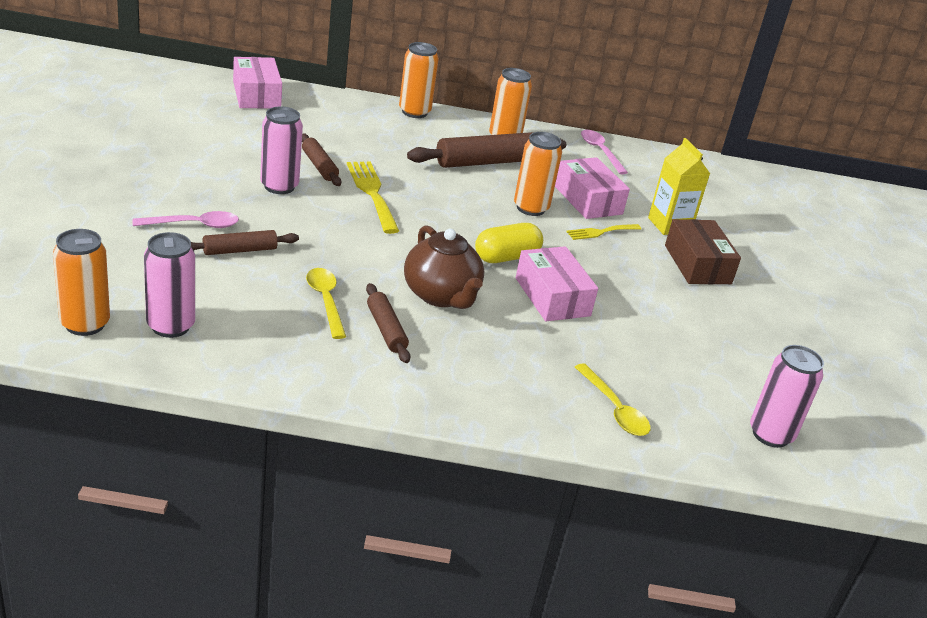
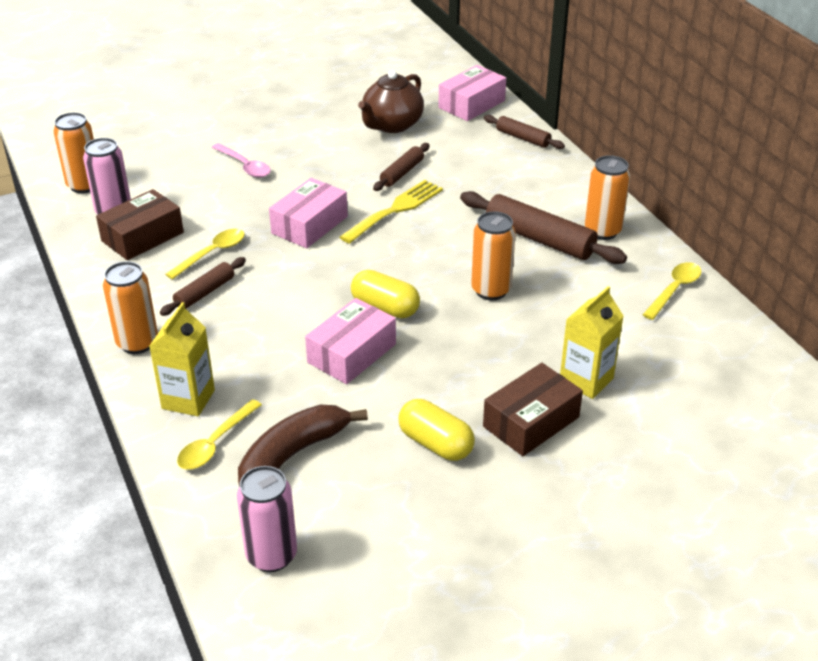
camera: 65 degrees right, 5 degrees up
(239, 250) = (235, 195): brown rolling pin -> brown rolling pin (523, 138)
(243, 327) = (142, 237): none -> brown box
(279, 186) = (345, 171): pink can -> none
(414, 112) = (570, 173): orange can -> orange can (137, 343)
(441, 295) = (282, 298): brown teapot -> brown teapot (391, 125)
(541, 400) = (188, 399): none -> yellow carton
(588, 200) = (558, 316): pink box -> pink box (309, 225)
(600, 151) = (674, 290): pink spoon -> yellow spoon
(600, 232) = (506, 342): yellow fork -> none
(660, 378) = (292, 456): none -> brown banana
(692, 310) = (435, 443): none -> yellow capsule

